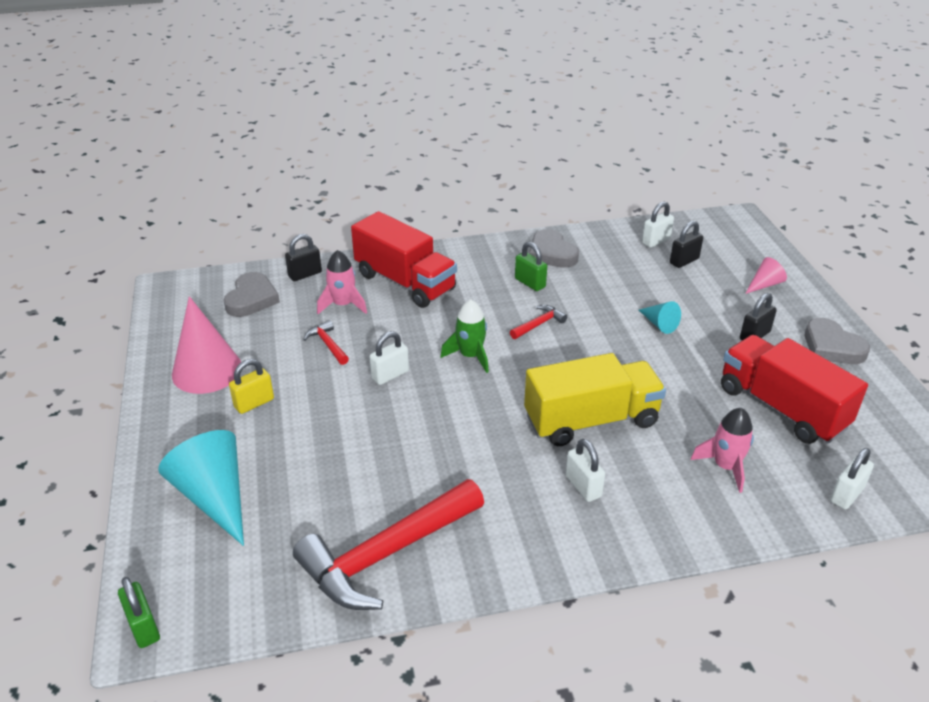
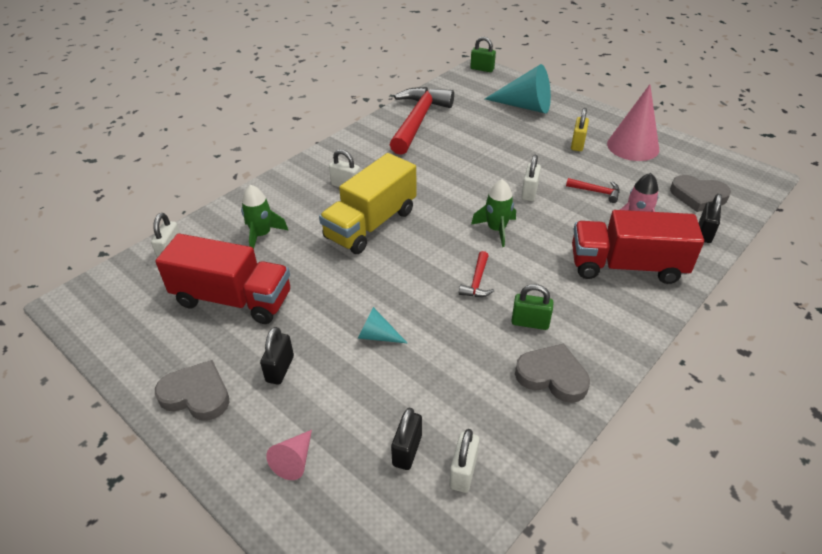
camera: 145 degrees right, 5 degrees up
(251, 299) = (698, 196): grey heart -> grey heart turned 45 degrees counterclockwise
(725, 466) = (261, 235): pink rocket -> green rocket

